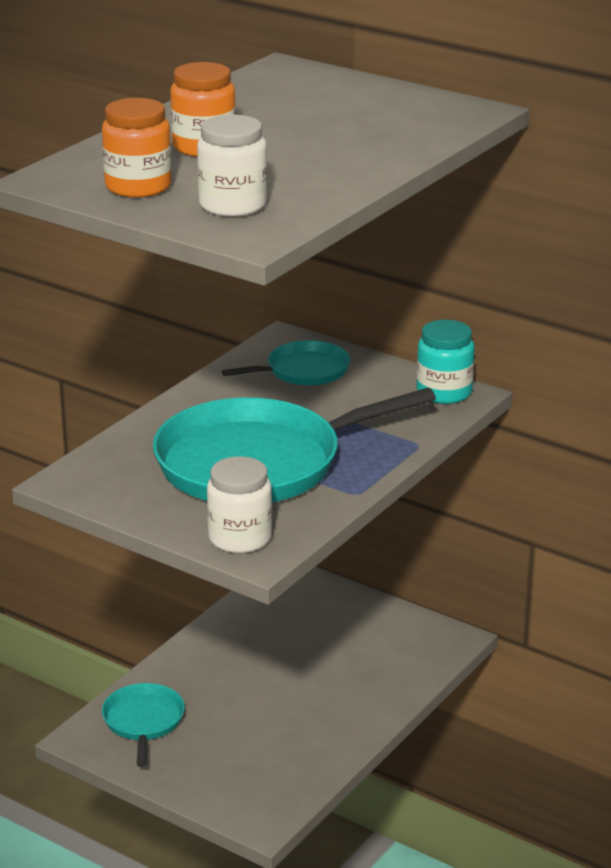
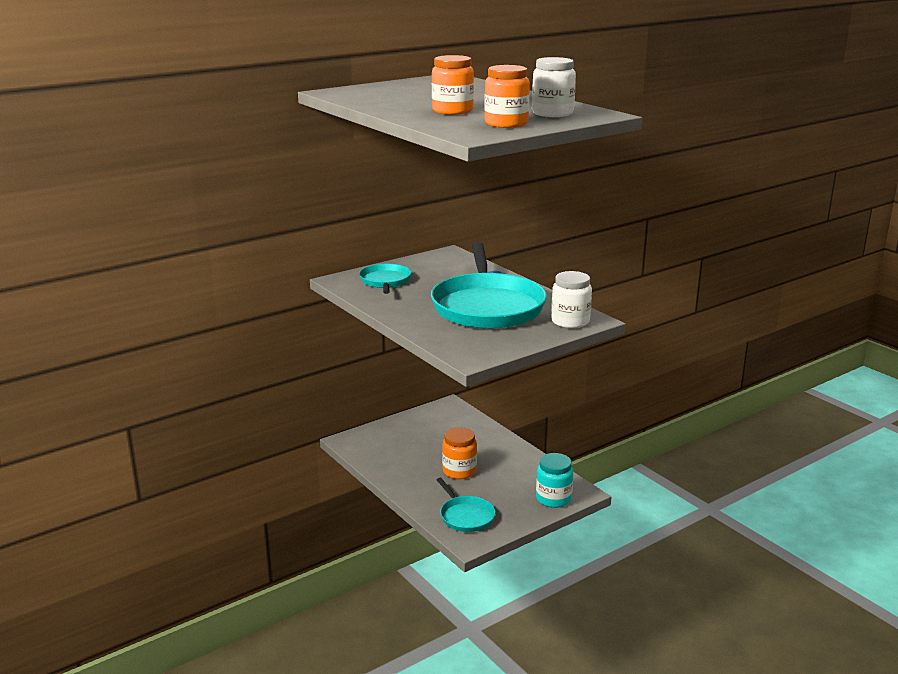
camera: 70 degrees left, 5 degrees down
(143, 722) = (465, 516): turquoise pan -> turquoise pan turned 135 degrees counterclockwise
(259, 691) = (459, 471): none -> orange jar
(444, 392) = (443, 256): turquoise jar -> turquoise jar (553, 499)

